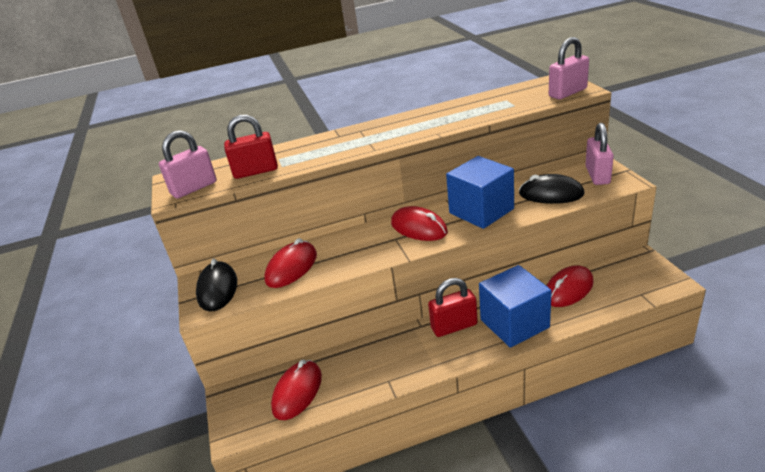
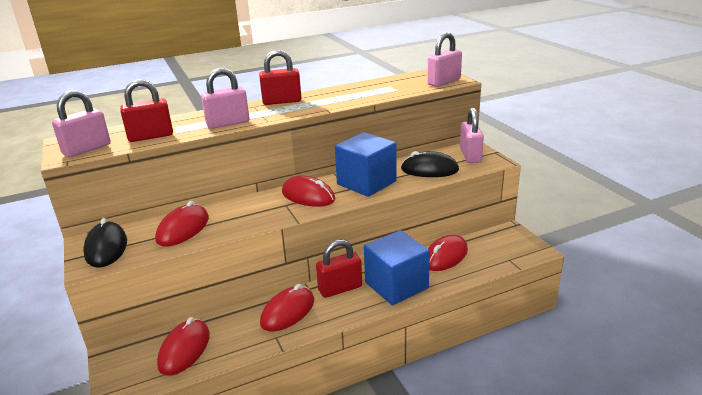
camera: 10 degrees left, 5 degrees down
(333, 153) = (228, 123): none -> pink padlock
(389, 124) = (282, 101): none -> red padlock
(400, 352) = (288, 312): none -> red mouse

